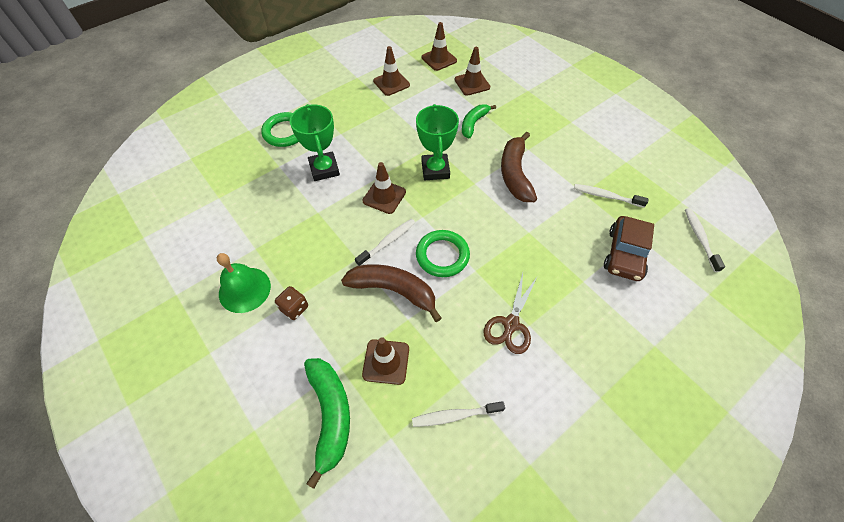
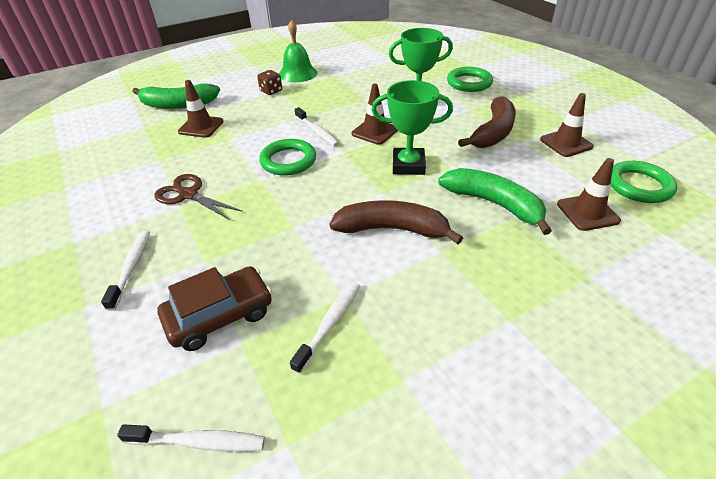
camera: 100 degrees right, 15 degrees down
(393, 291) = (263, 132): brown banana -> brown banana (493, 132)
(439, 59) = (638, 185): brown traffic cone -> green ring
(455, 415) = (133, 154): white toothbrush -> white toothbrush (131, 267)
(473, 123) = (493, 204): green banana -> green banana, size x1.54
(624, 254) = (220, 315): brown car -> brown car turned 120 degrees clockwise

